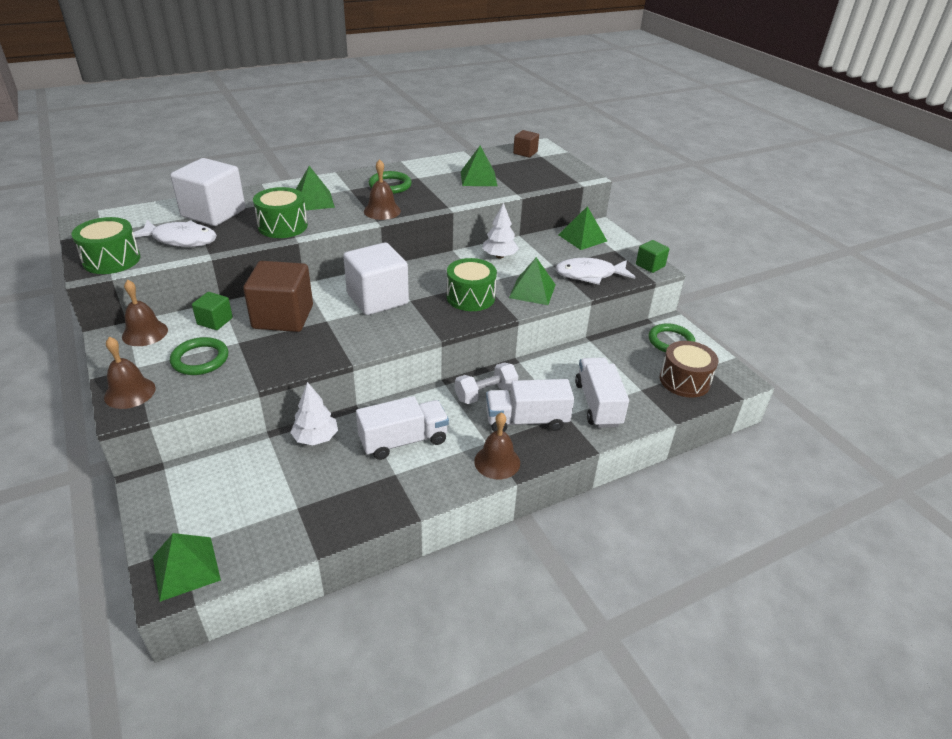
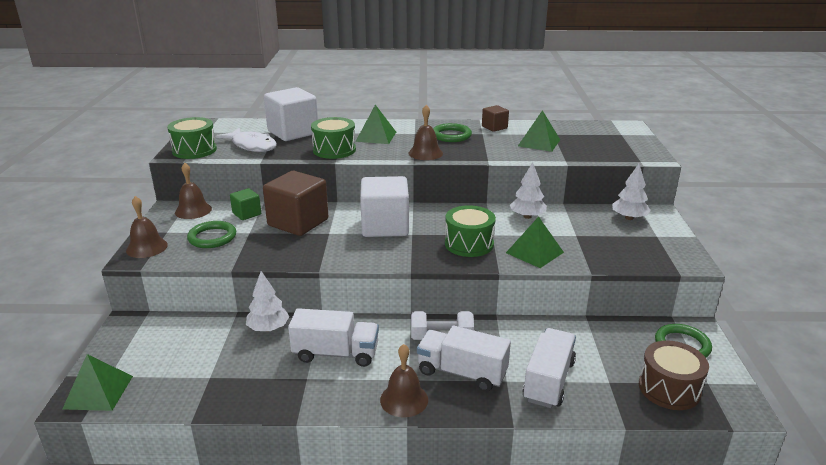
camera: 30 degrees right, 10 degrees down
(525, 153) = (606, 129): brown cube -> brown cube (494, 127)
(582, 238) = (629, 218): green pyramid -> white tree
(589, 275) = (608, 252): white fish -> none
(650, 265) = (686, 258): green cube -> none

